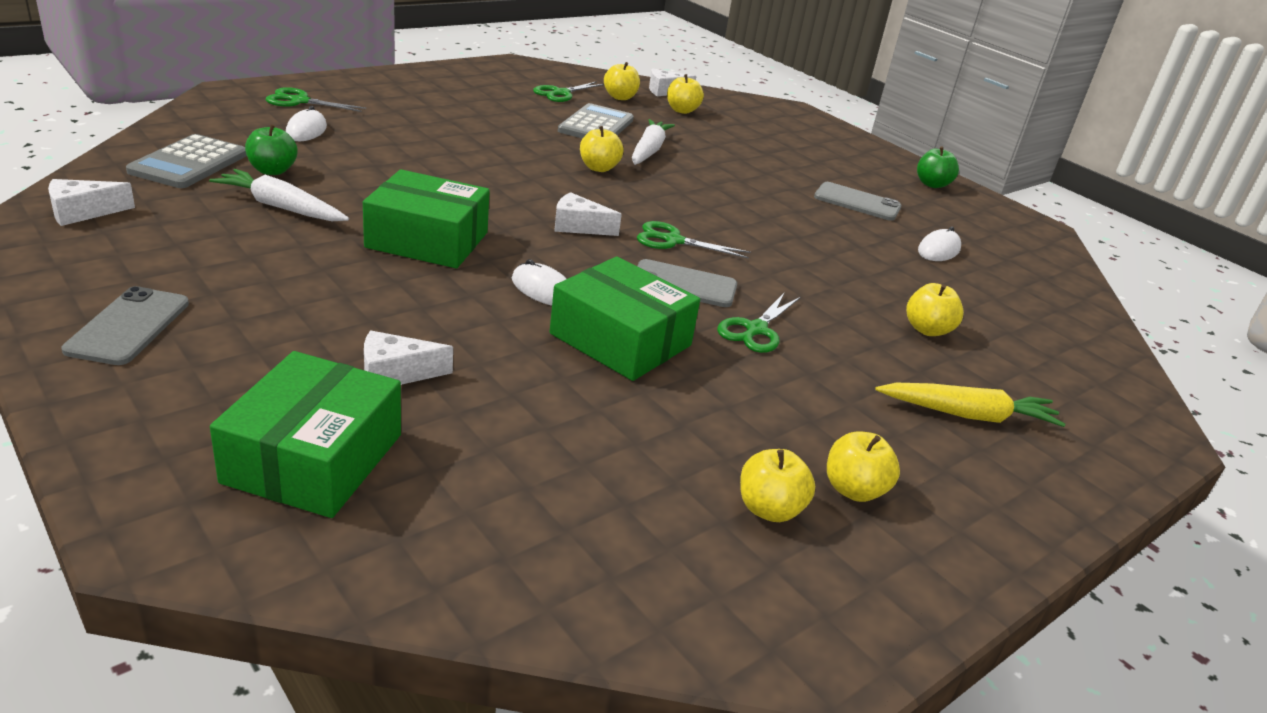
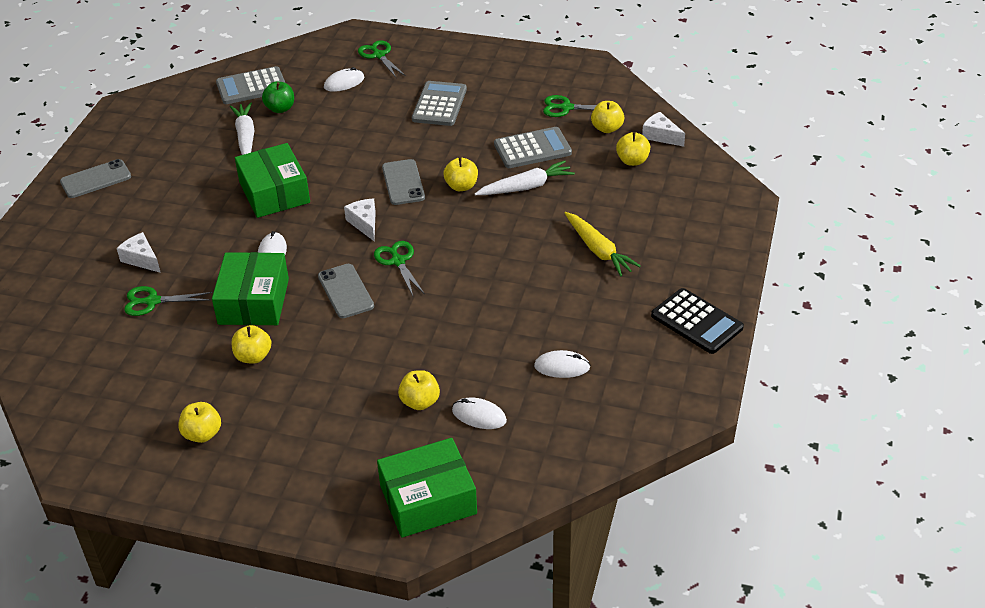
camera: 60 degrees right, 10 degrees up
(83, 212) = (166, 103): white cheese -> none
(313, 458) = (61, 278): green box -> green box (428, 499)
(447, 120) = (439, 104): none -> grey calculator
(755, 330) = (326, 339): green scissors -> green scissors (152, 301)
(769, 509) = (157, 413): yellow apple -> yellow apple (253, 356)
(857, 202) = (590, 302): grey phone -> grey phone (403, 182)
(932, 184) = (697, 322): green apple -> black calculator
(968, 415) = (329, 451): yellow carrot -> yellow carrot (598, 250)
(978, 312) = (479, 416): none -> white mouse

